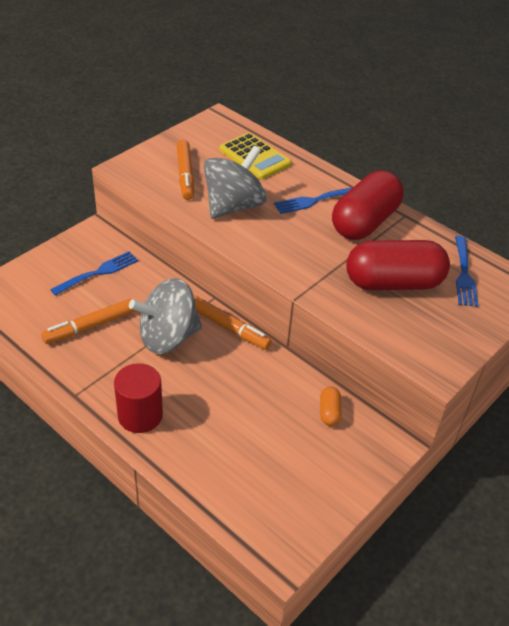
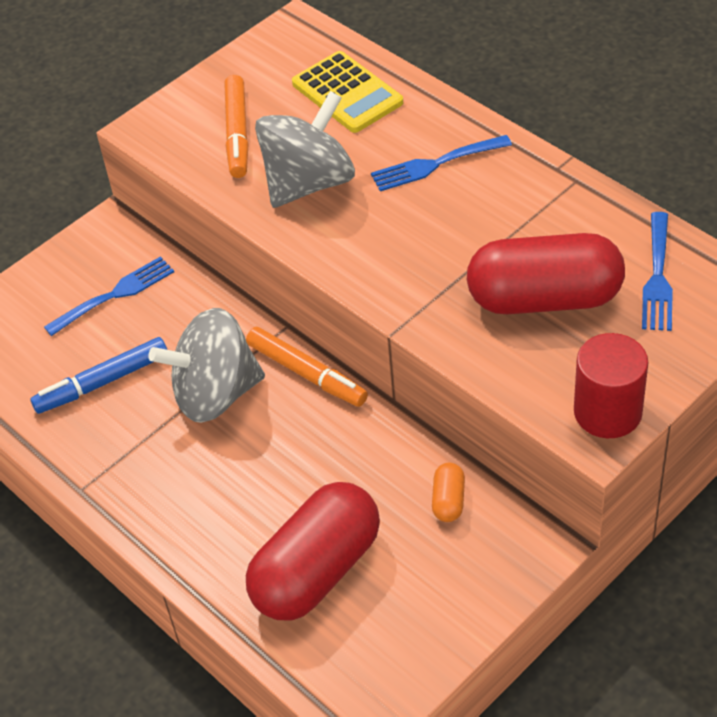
camera: 10 degrees right, 5 degrees up
(90, 326) = (102, 382): orange marker -> blue marker
(140, 415) = (172, 516): red cylinder -> red cylinder (607, 412)
(365, 222) = (511, 197): red capsule -> red capsule (317, 571)

